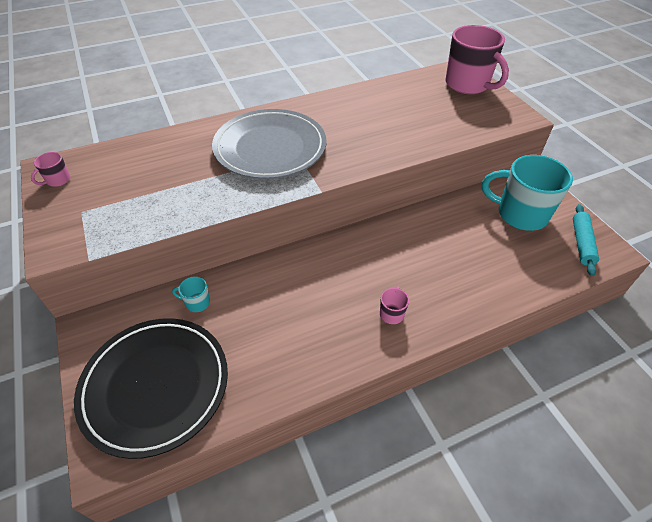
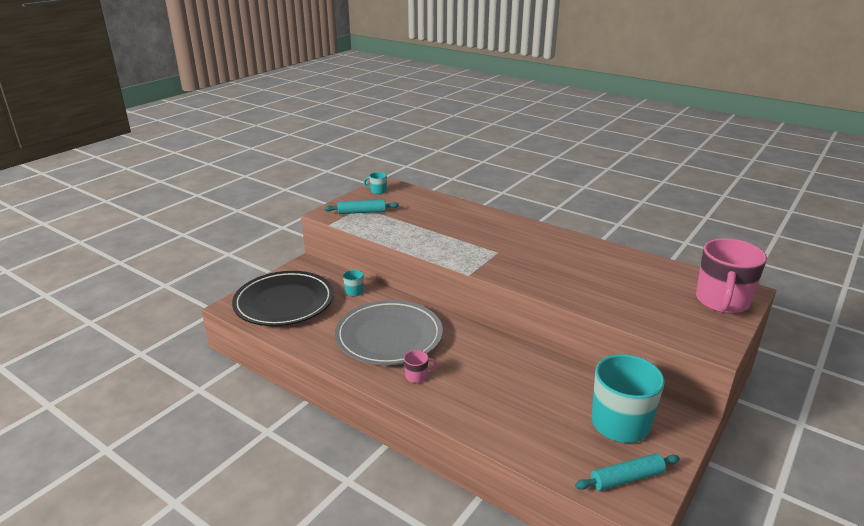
camera: 60 degrees right, 20 degrees down
(58, 180) = (378, 191): pink mug -> turquoise mug
(94, 216) = (361, 212): none -> turquoise rolling pin
(270, 148) = (490, 240): grey plate -> grey plate (389, 337)

